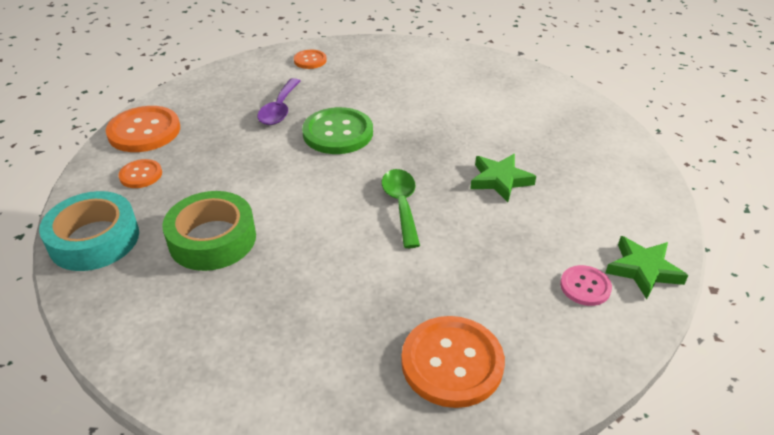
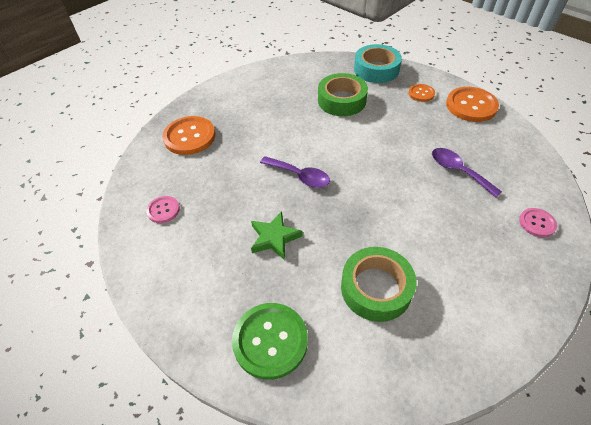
camera: 130 degrees right, 10 degrees up
(310, 60) = (537, 223): orange button -> pink button
(338, 133) = (402, 186): green button -> green button (270, 341)
(401, 205) = (299, 176): green spoon -> purple spoon
(471, 107) = (376, 288): none -> green tape
(643, 270) = (139, 246): green star -> none

